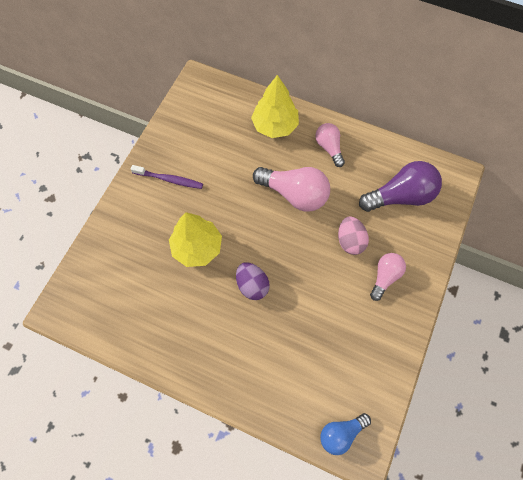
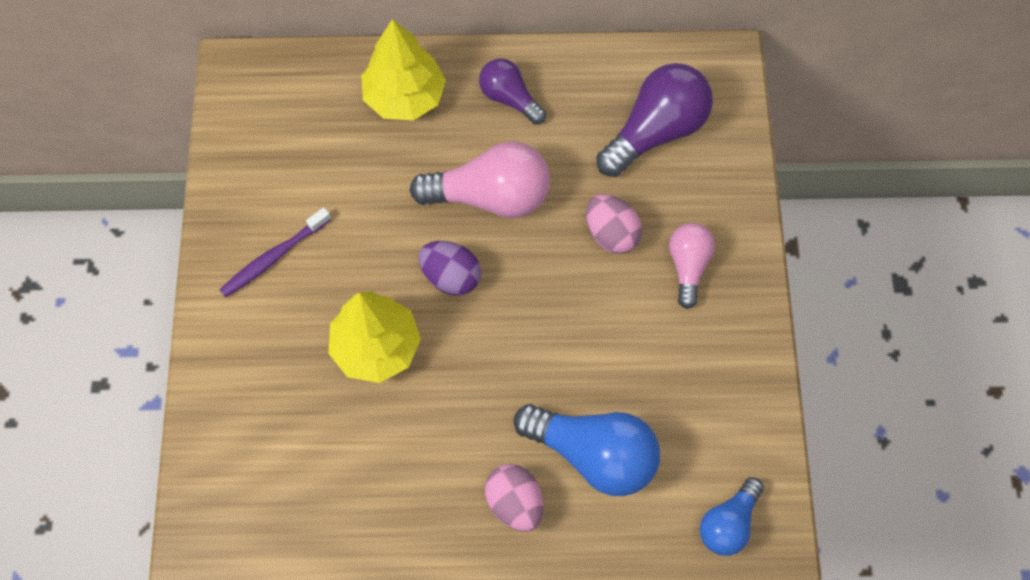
camera: 25 degrees left, 0 degrees up
(169, 179) = (274, 257): purple toothbrush -> purple toothbrush turned 150 degrees clockwise
(228, 364) = (515, 503): none -> pink egg
(252, 285) = (493, 368): purple egg -> purple egg (451, 277)
(283, 358) = (594, 454): none -> blue light bulb
(329, 148) = (509, 98): pink light bulb -> purple light bulb

